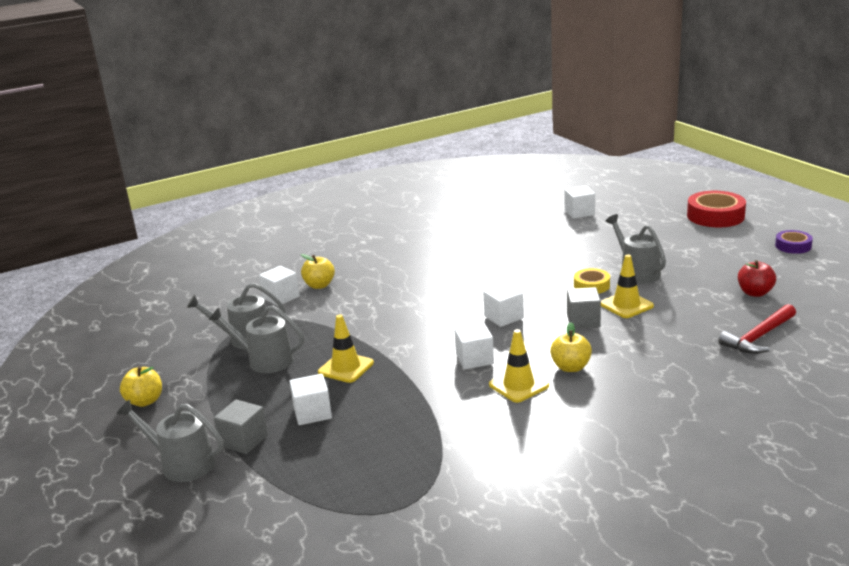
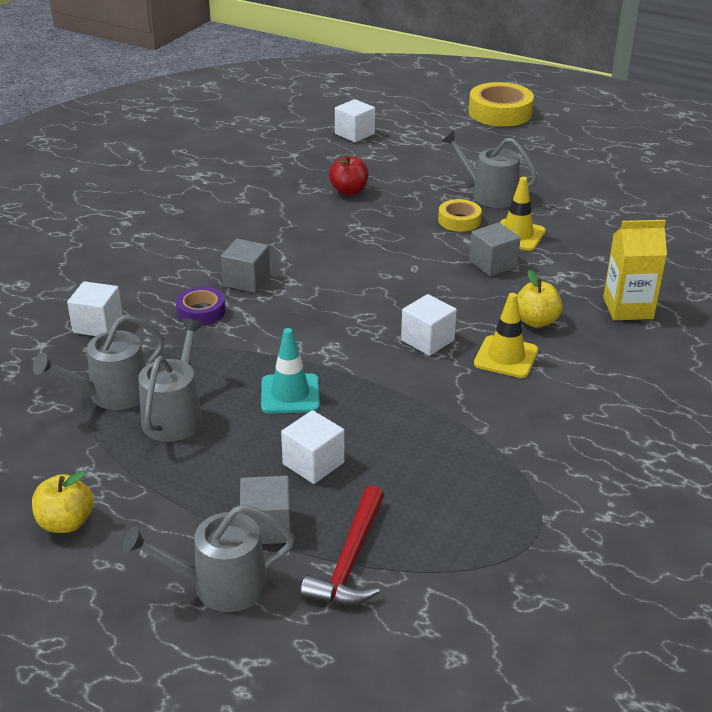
camera: 35 degrees left, 10 degrees up
(265, 361) = (175, 416): grey watering can -> grey watering can turned 120 degrees clockwise
(319, 285) = (133, 295): yellow apple -> none
(346, 368) = (290, 394): yellow traffic cone -> turquoise traffic cone
(397, 292) = (246, 280): none -> grey cube
(504, 317) = (405, 281): white cube -> none
(658, 377) = (628, 308): none -> yellow carton
(715, 216) = (500, 112): red tape -> yellow tape
(755, 293) = (621, 193): red apple -> red apple (349, 191)
(758, 337) = (671, 240): red hammer -> red hammer (350, 560)
(793, 246) = (604, 133): purple tape -> purple tape (201, 312)

